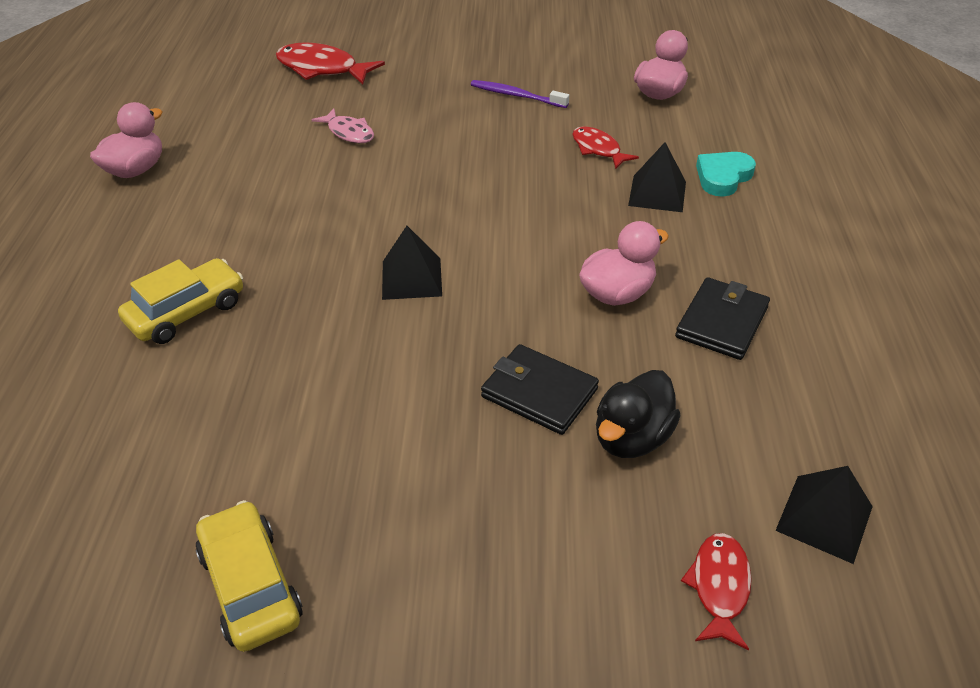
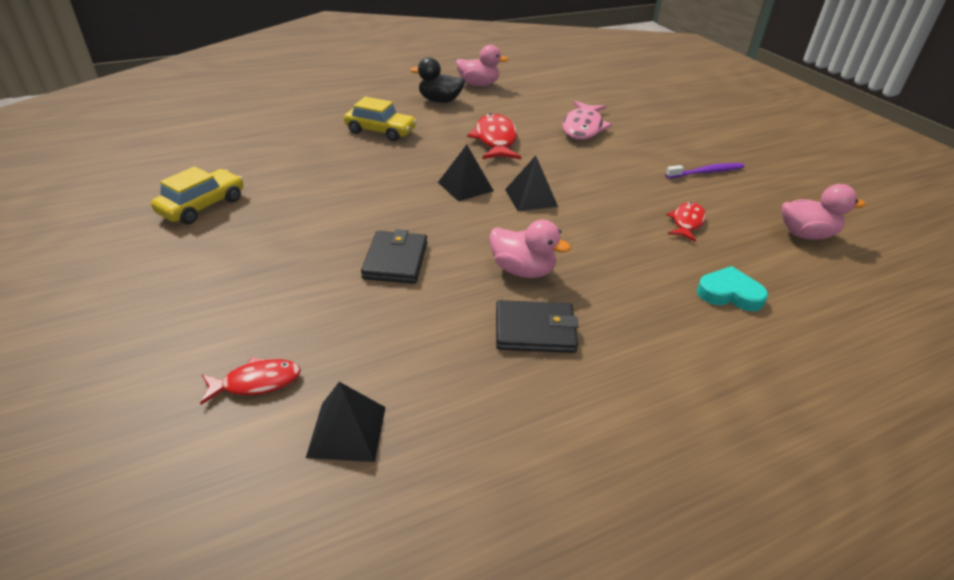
camera: 60 degrees right, 5 degrees down
(322, 69) = (636, 101): red fish -> red fish (495, 140)
(349, 133) = (583, 128): pink fish -> pink fish, size x1.65
(516, 95) = (706, 172): purple toothbrush -> purple toothbrush turned 75 degrees clockwise
(632, 438) = (377, 310): black duck -> black duck (440, 101)
(657, 193) = (664, 263): black pyramid -> black pyramid (531, 197)

